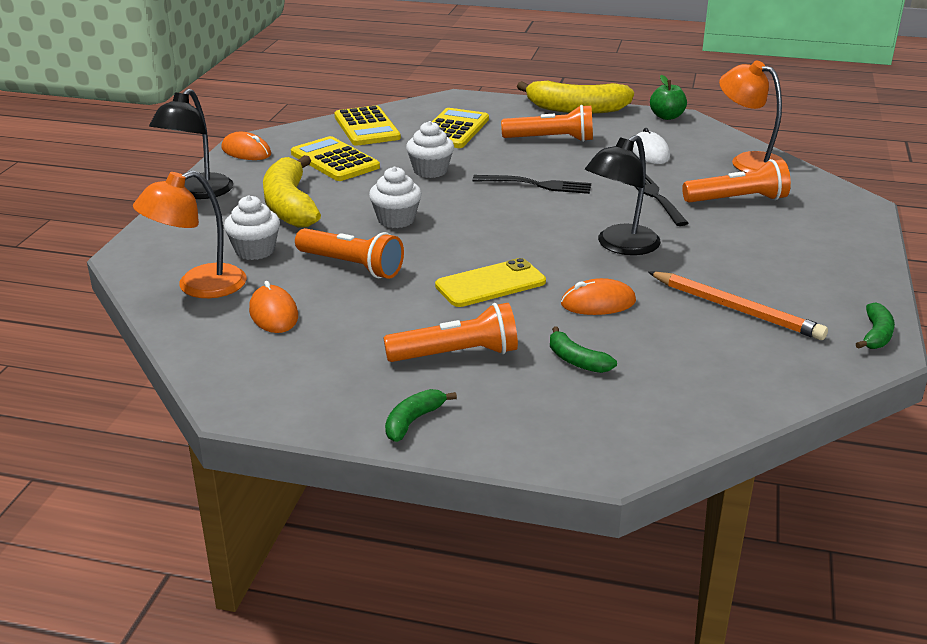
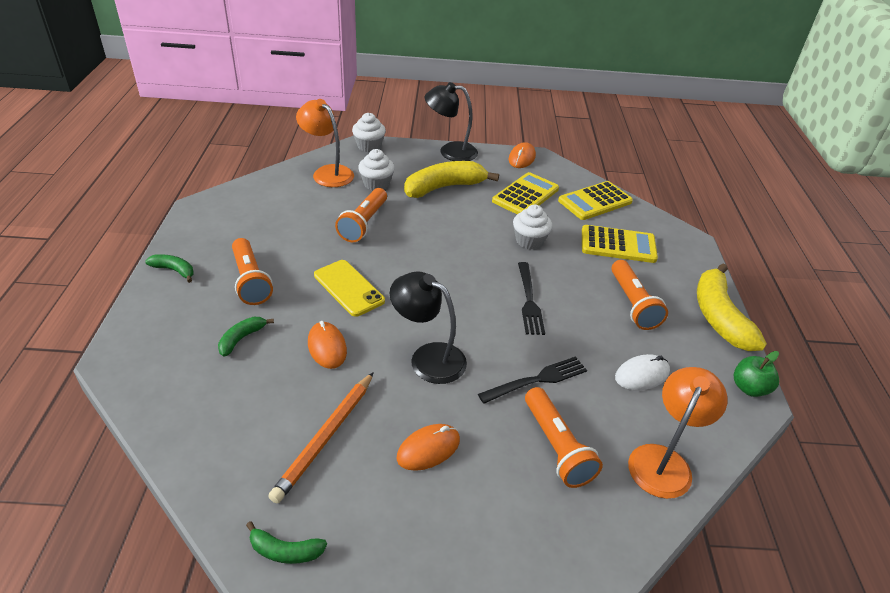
camera: 75 degrees right, 10 degrees up
(273, 313) = (298, 203): orange mouse -> orange mouse (428, 449)
(396, 220) = (438, 234): white cupcake -> white cupcake (369, 146)

